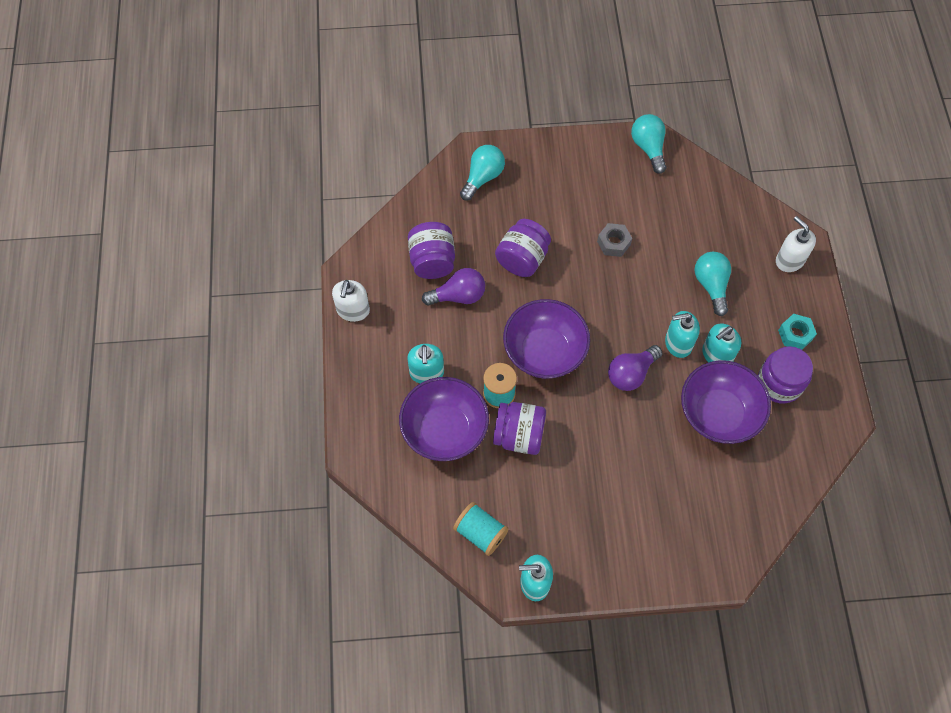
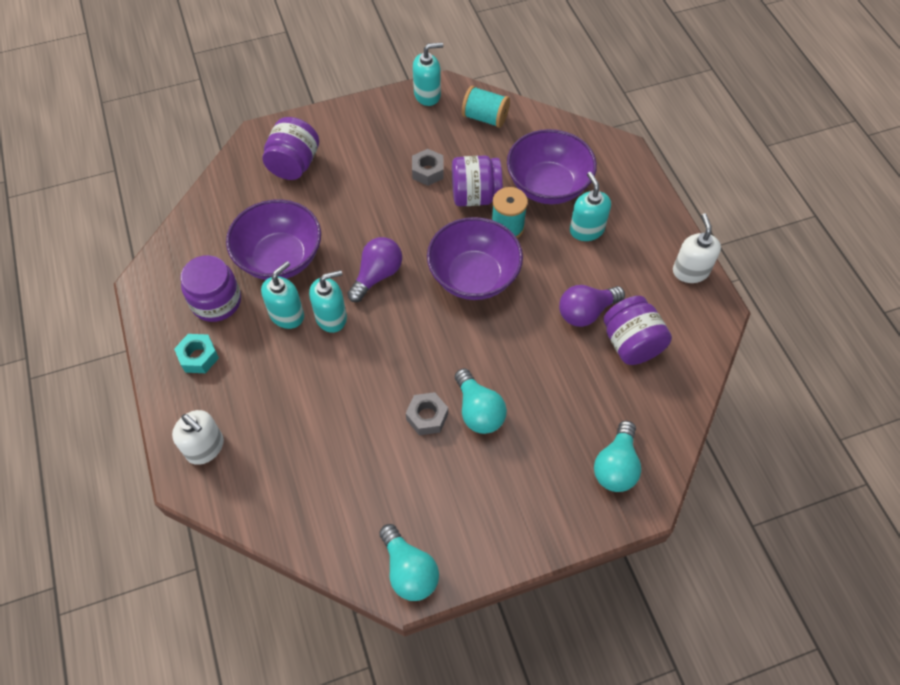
camera: 165 degrees right, 5 degrees down
(522, 259) = (530, 371): purple jar -> purple jar (294, 164)
(558, 477) = (428, 171): none -> grey nut
(711, 285) = (300, 392): turquoise light bulb -> turquoise light bulb (478, 411)

